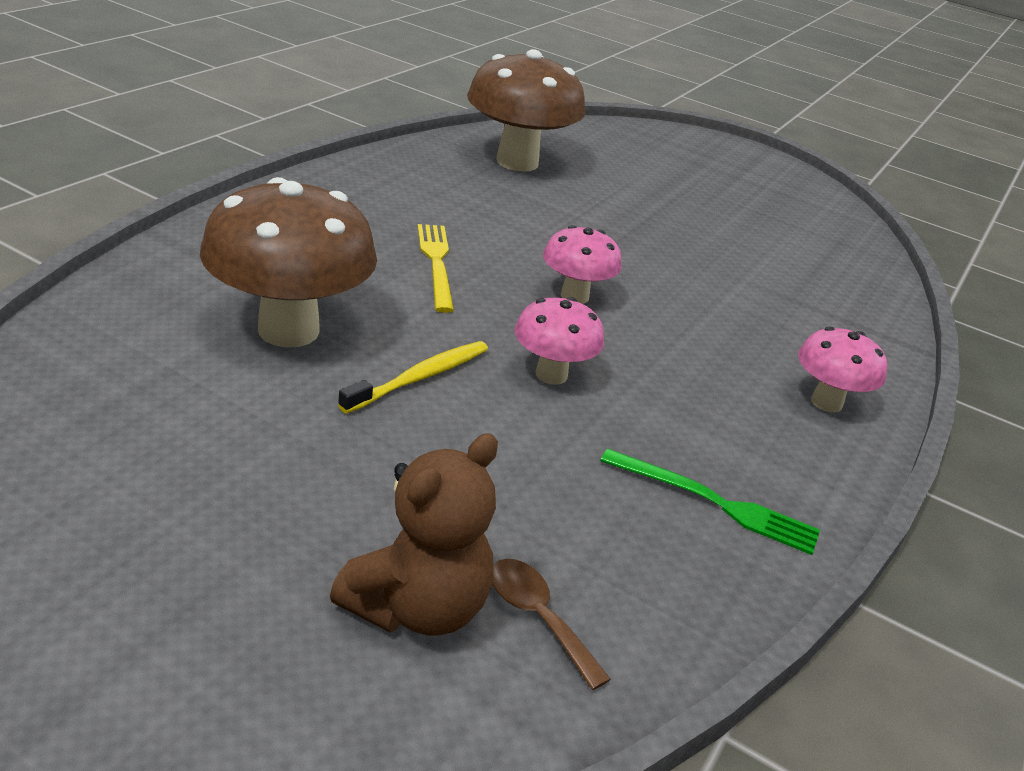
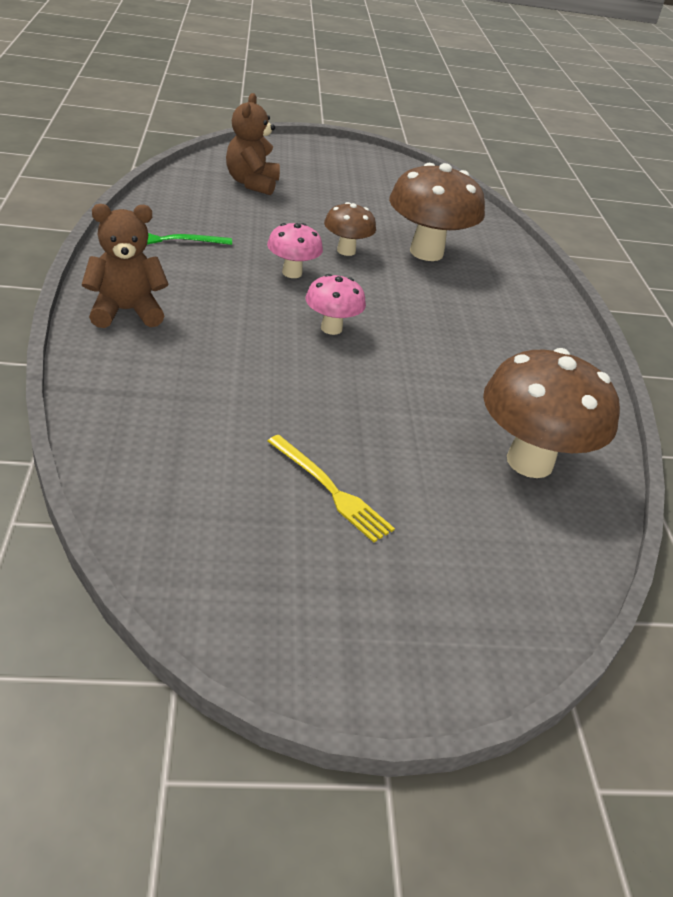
camera: 145 degrees right, 5 degrees up
(420, 378) = (346, 251): yellow toothbrush -> brown mushroom
(436, 263) = (429, 319): yellow fork -> yellow fork (330, 490)
(537, 617) = (210, 190): brown spoon -> none
(826, 402) = (126, 311): pink mushroom -> brown teddy bear

